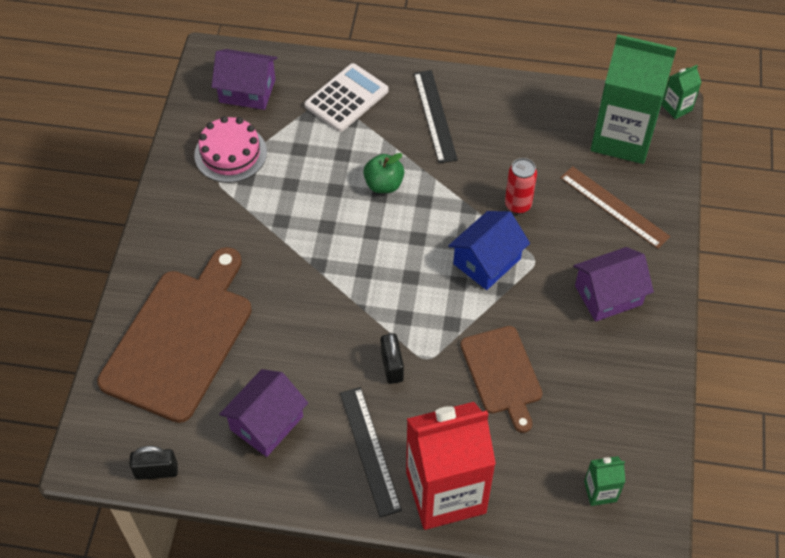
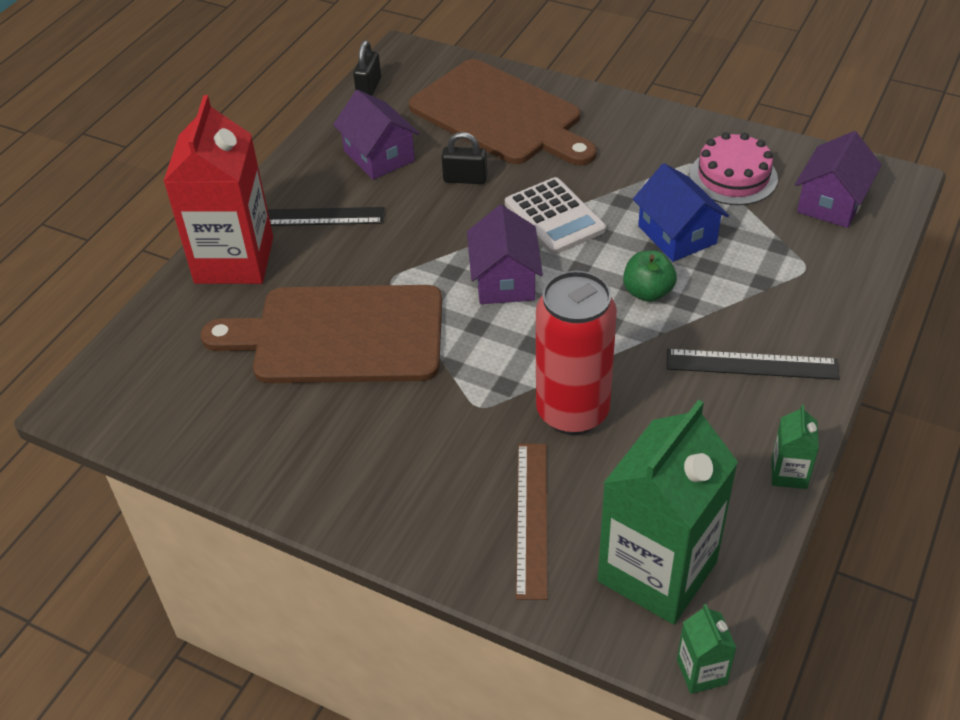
camera: 110 degrees right, 10 degrees down
(346, 98) = (802, 285): white calculator -> white calculator (554, 217)
(392, 366) = (395, 250): black padlock -> black padlock (465, 179)
(487, 261) = (496, 359): blue house -> blue house (677, 235)
(502, 374) = (340, 335): brown cutting board -> brown cutting board, size x1.73
(518, 205) = (572, 412): red can -> red can, size x1.93
(600, 491) = (157, 379): green carton -> green carton (789, 473)
(608, 295) = (395, 465): purple house -> purple house (504, 280)
(614, 207) = (532, 518): brown ruler -> brown ruler turned 60 degrees counterclockwise

